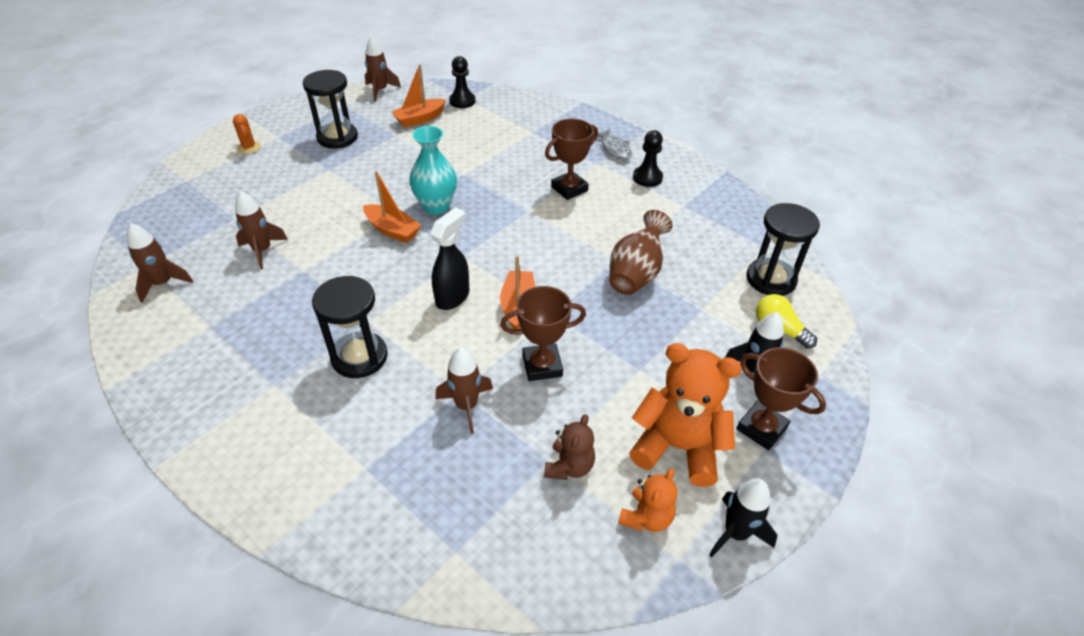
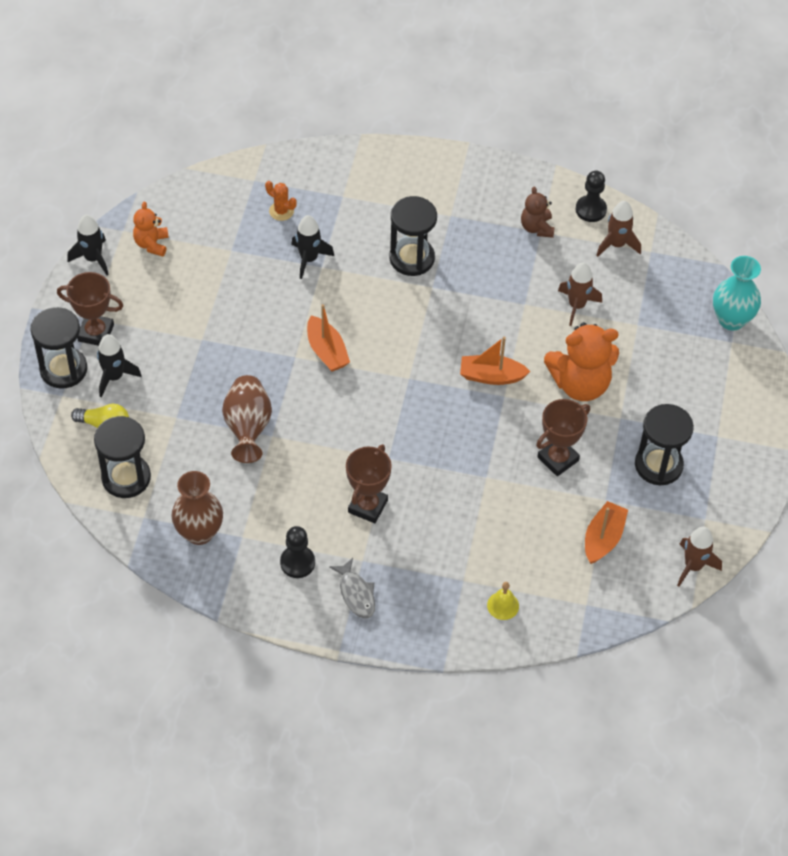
camera: 150 degrees right, 10 degrees up
(249, 147) = (727, 408): orange cactus -> orange cactus (281, 211)
(436, 206) = (477, 421): turquoise vase -> turquoise vase (731, 320)
(453, 297) = (384, 335): black spray bottle -> none
(462, 101) = (584, 595): black pawn -> black pawn (591, 209)
(466, 406) = (309, 259): brown rocket -> black rocket
(518, 113) = (503, 605): none -> yellow bell
(542, 365) = (275, 310): brown trophy -> brown trophy (558, 459)
(569, 466) = (215, 252): brown teddy bear -> brown teddy bear (537, 228)
(615, 149) = (356, 594): grey fish -> grey fish turned 150 degrees counterclockwise
(678, 447) = (149, 295): orange teddy bear -> orange teddy bear (580, 384)
(718, 220) = (199, 532): none -> brown vase
(812, 402) = (63, 369): none -> black hourglass

